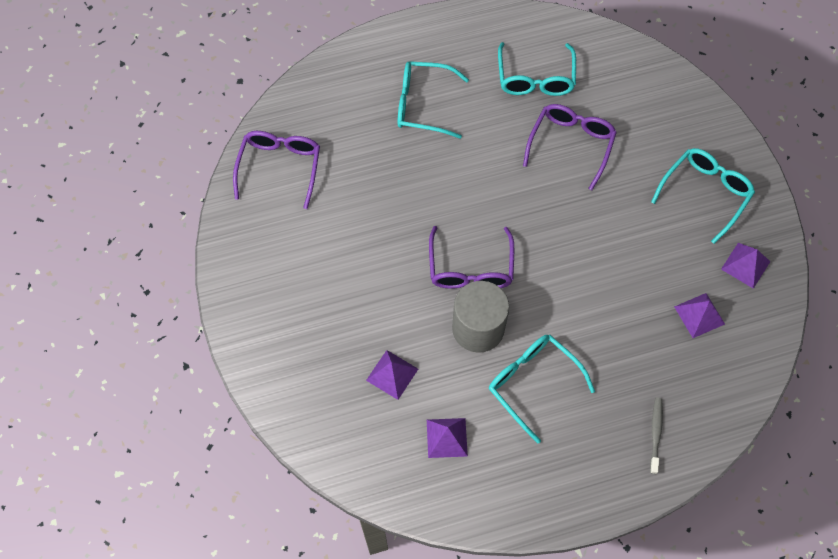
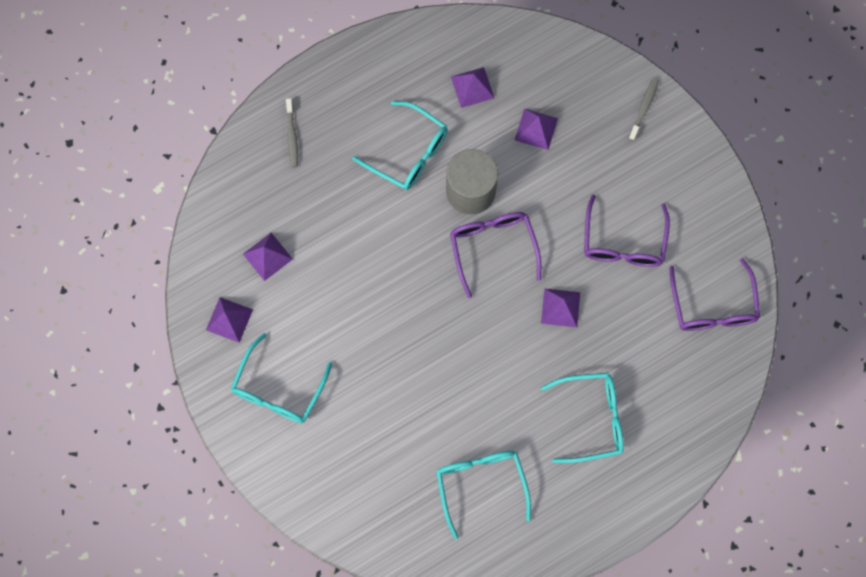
camera: 165 degrees right, 10 degrees up
(272, 368) = (644, 108): none -> grey toothbrush
(421, 200) = (560, 307): none -> purple pyramid
(571, 144) = (425, 411): purple glasses -> purple glasses (623, 242)

